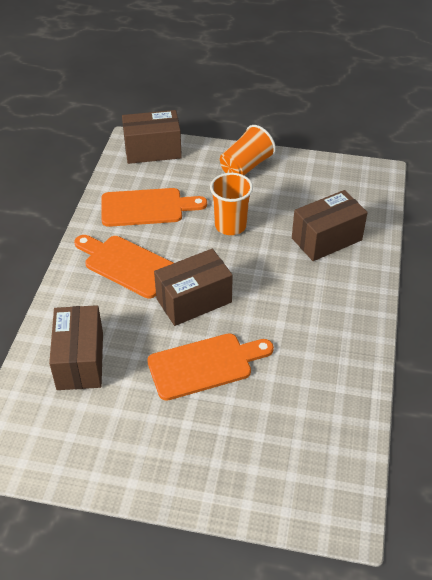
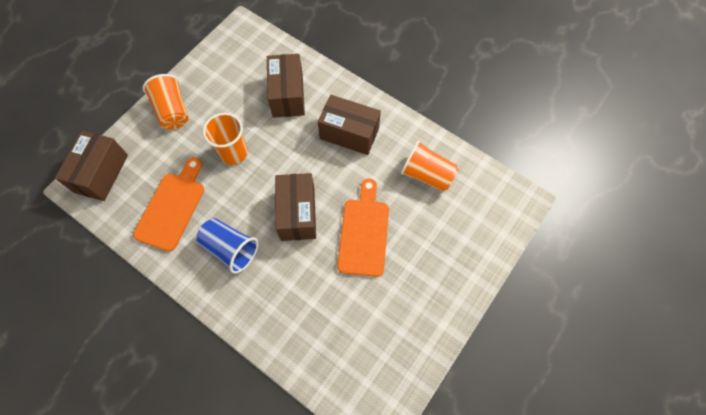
camera: 65 degrees left, 20 degrees up
(80, 361) = (314, 324): brown box -> brown box (349, 133)
(127, 265) = (230, 249): orange cutting board -> blue cup
(315, 399) = (426, 174): none -> orange cup

